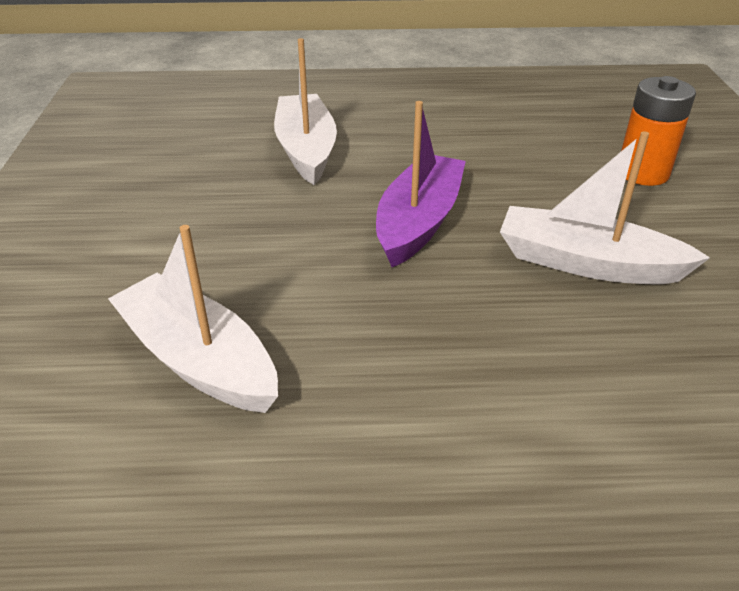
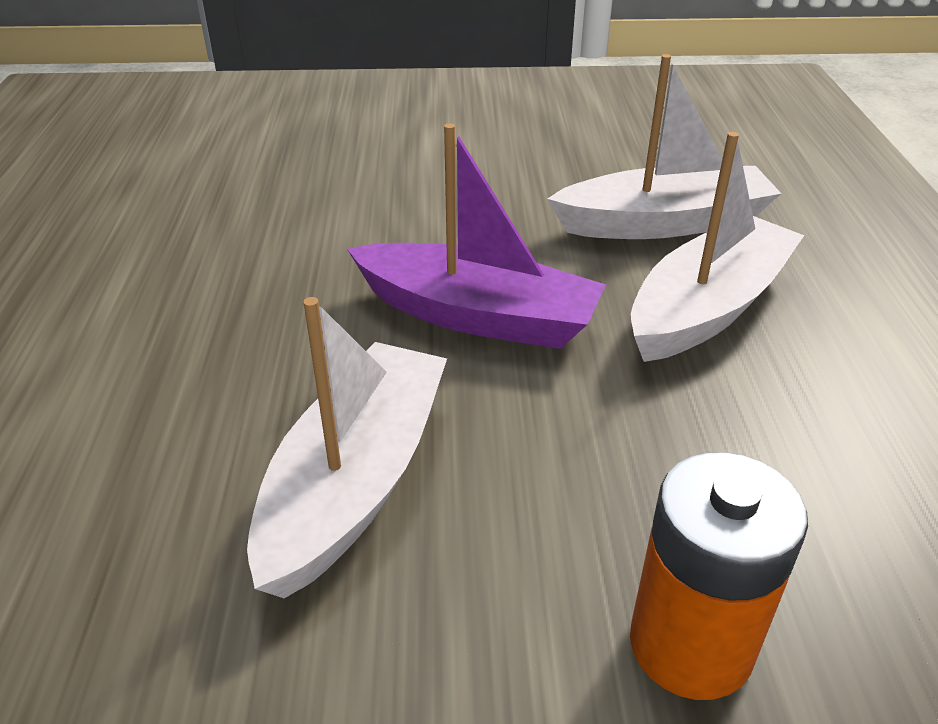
camera: 90 degrees right, 0 degrees up
(198, 360) = (248, 186): white boat -> white boat (708, 307)

